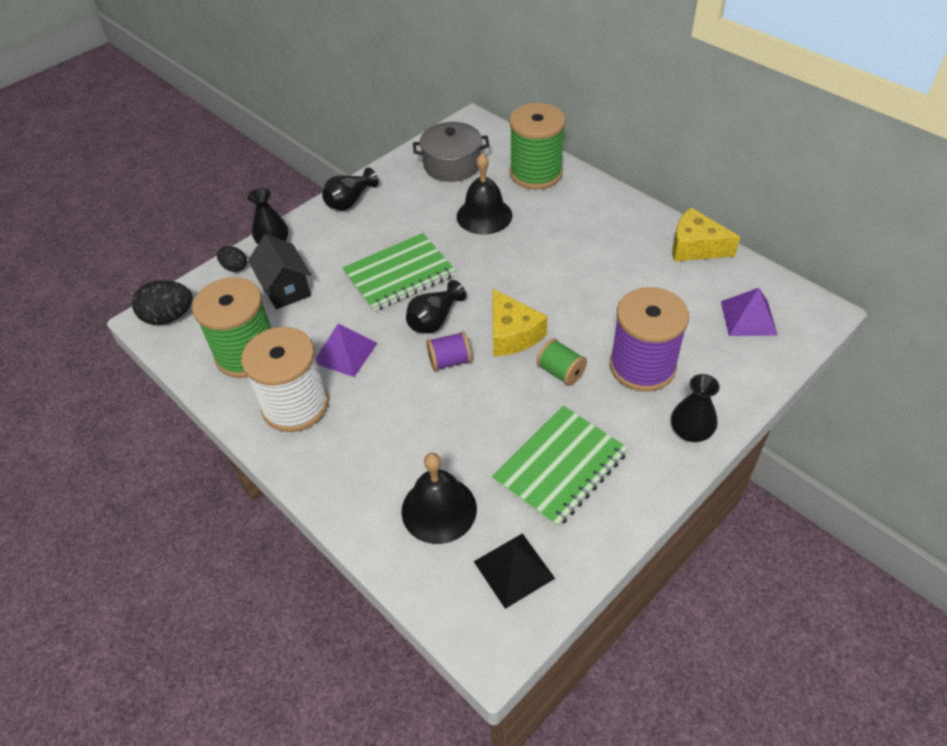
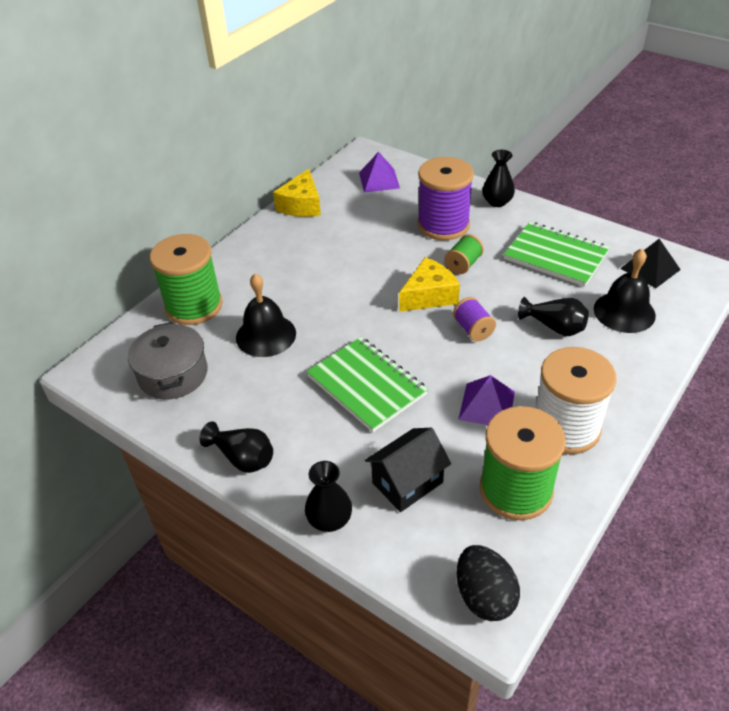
camera: 100 degrees left, 5 degrees down
(235, 267) = (381, 550): black egg -> none
(434, 320) = (425, 348): black vase -> black vase (554, 327)

